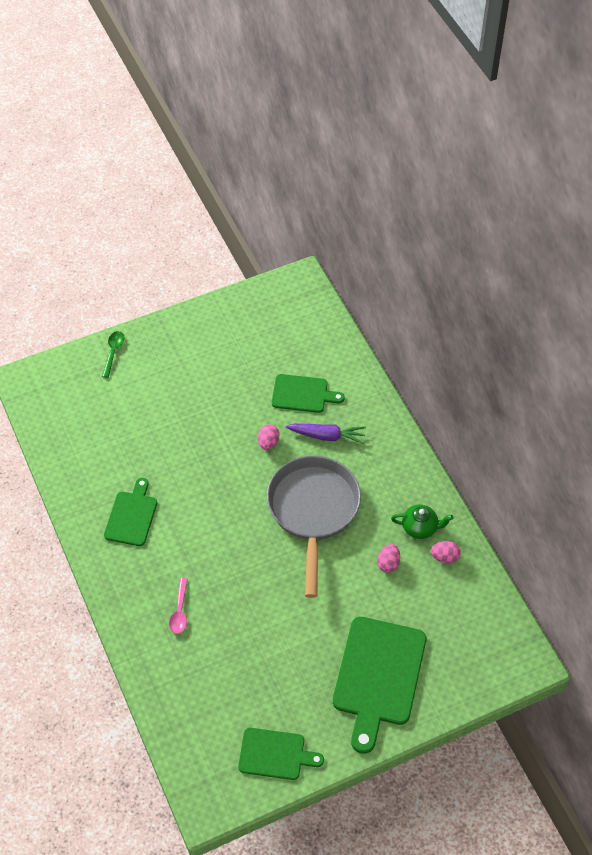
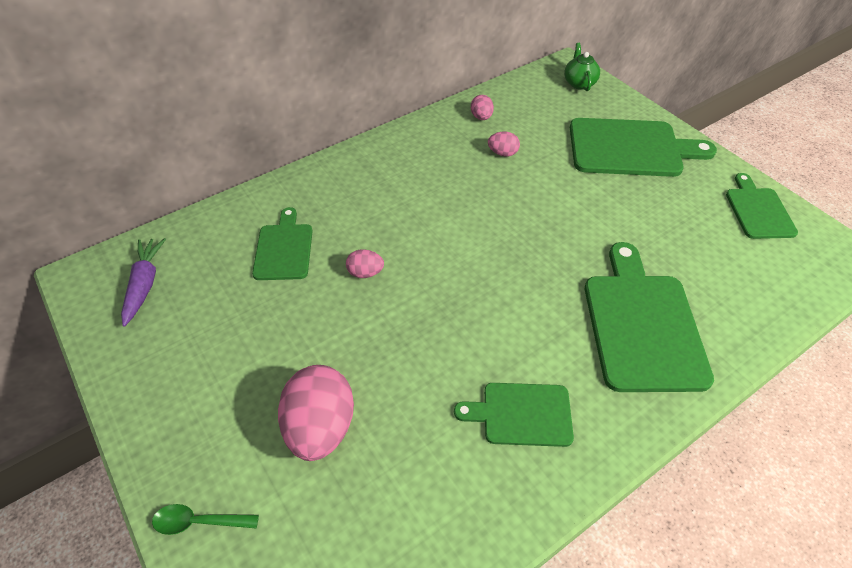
camera: 100 degrees left, 5 degrees down
(152, 409) = (321, 427): none -> pink egg
(180, 611) = (642, 324): pink spoon -> green cutting board
(313, 511) = (455, 217): grey pan -> none
(327, 436) = (347, 218): purple carrot -> purple carrot (144, 284)
(420, 528) = (453, 135): green teapot -> green teapot (579, 83)

